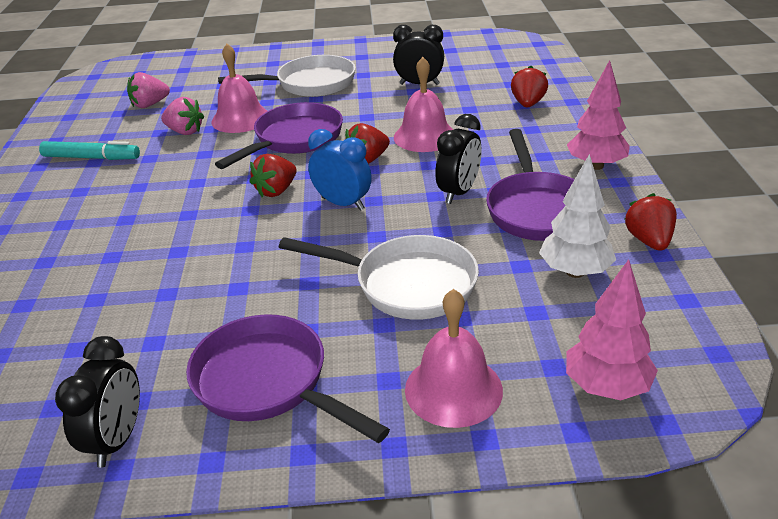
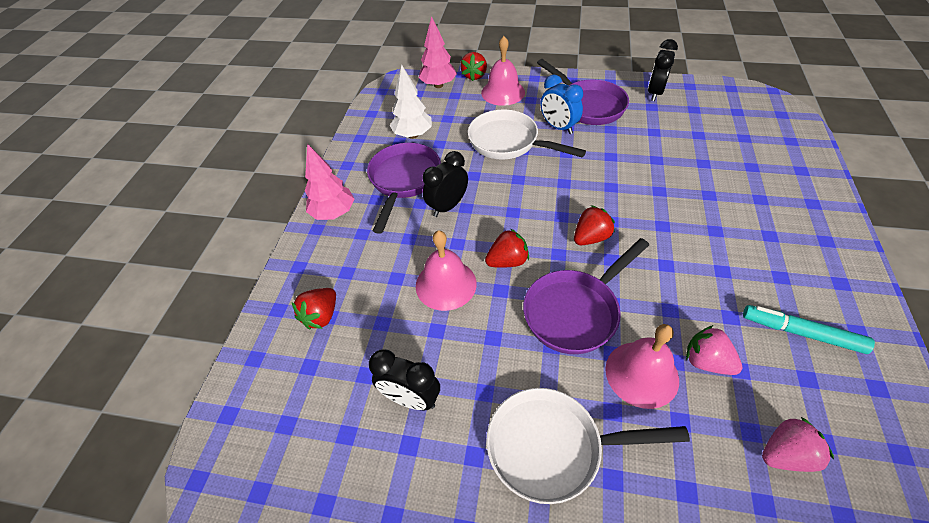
camera: 165 degrees left, 15 degrees up
(343, 203) = (537, 212): blue clock -> blue clock (558, 127)
(649, 241) = (358, 147): red strawberry -> red strawberry (474, 76)

